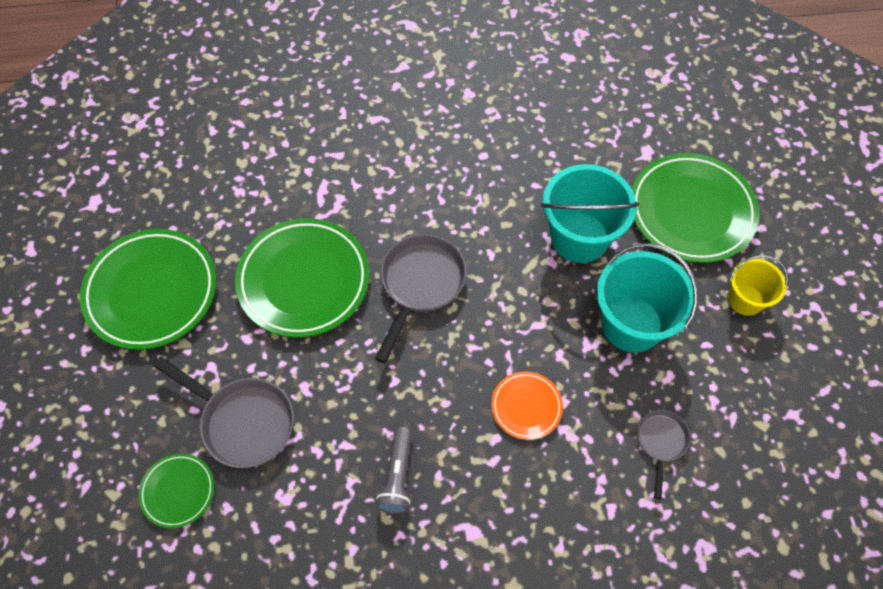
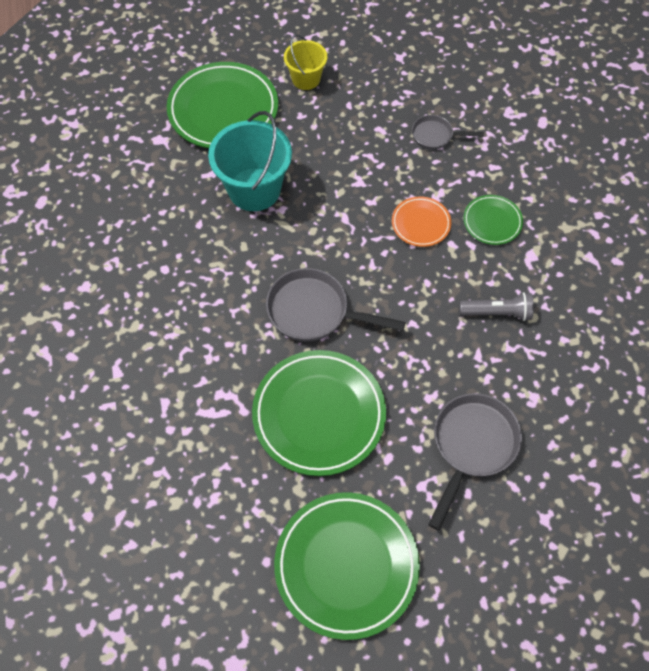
camera: 95 degrees left, 0 degrees up
(178, 491) = (547, 491): green plate -> green plate (492, 222)
(631, 324) = (336, 153): turquoise bucket -> none

